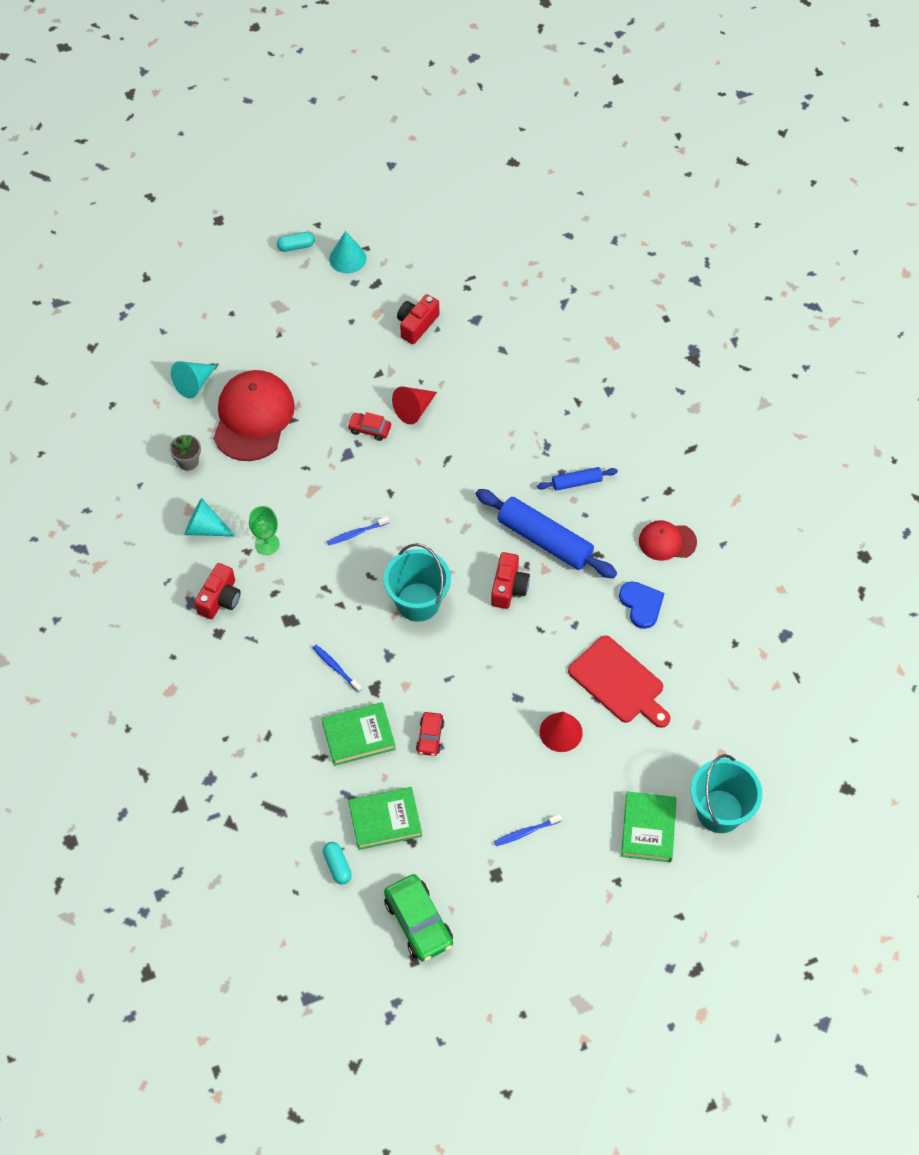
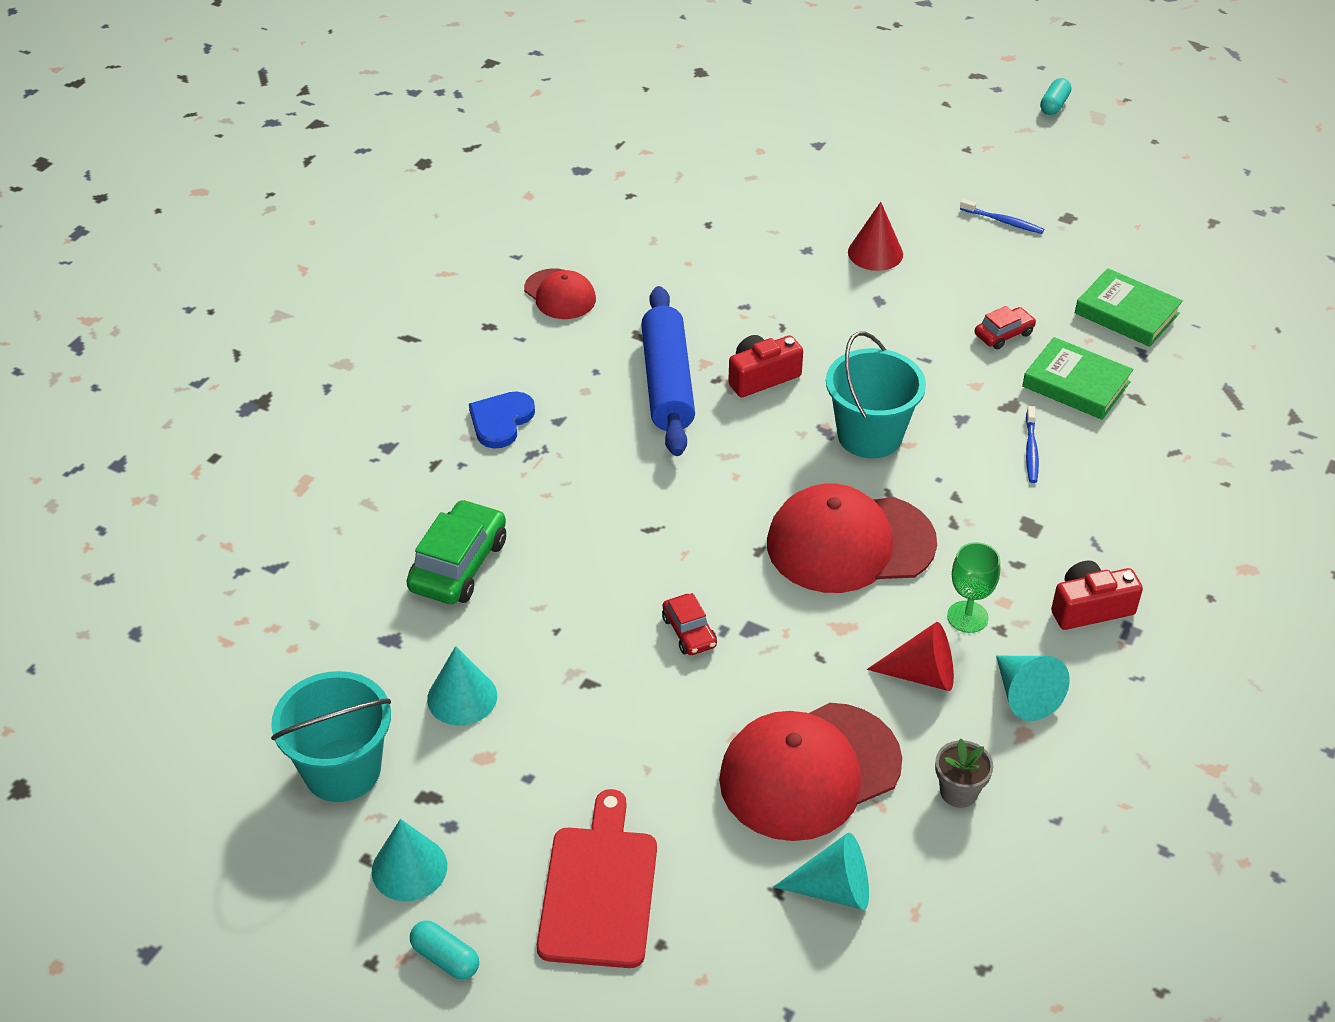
camera: 130 degrees left, 15 degrees down
(337, 866) = (1214, 317): turquoise capsule -> turquoise capsule (1054, 105)
(357, 533) = (850, 543): blue toothbrush -> red cap
(414, 409) = (610, 607): red cone -> red cone (921, 674)
(416, 325) = (462, 697): red camera -> turquoise cone
(418, 922) = (1179, 238): green car -> green car (458, 565)
(576, 482) = (558, 400): blue rolling pin -> none
(619, 682) = (771, 244): red cutting board -> red cutting board (599, 889)
(641, 604) = (662, 274): blue heart -> blue heart (501, 421)
(648, 829) = (894, 155): green book -> none
(719, 811) = (819, 126): turquoise bucket -> turquoise bucket (342, 770)

